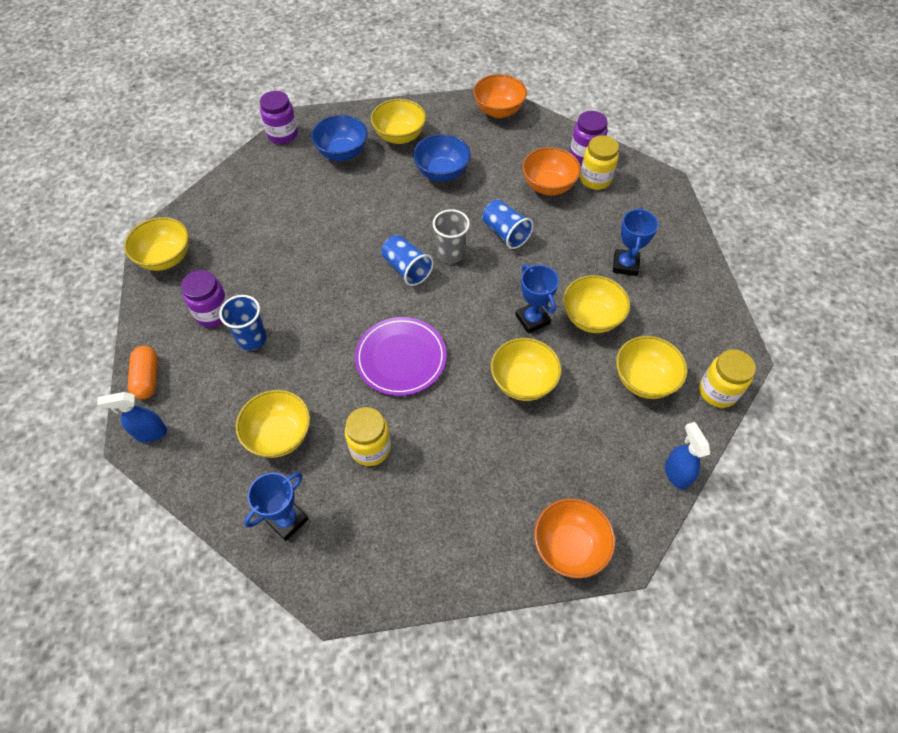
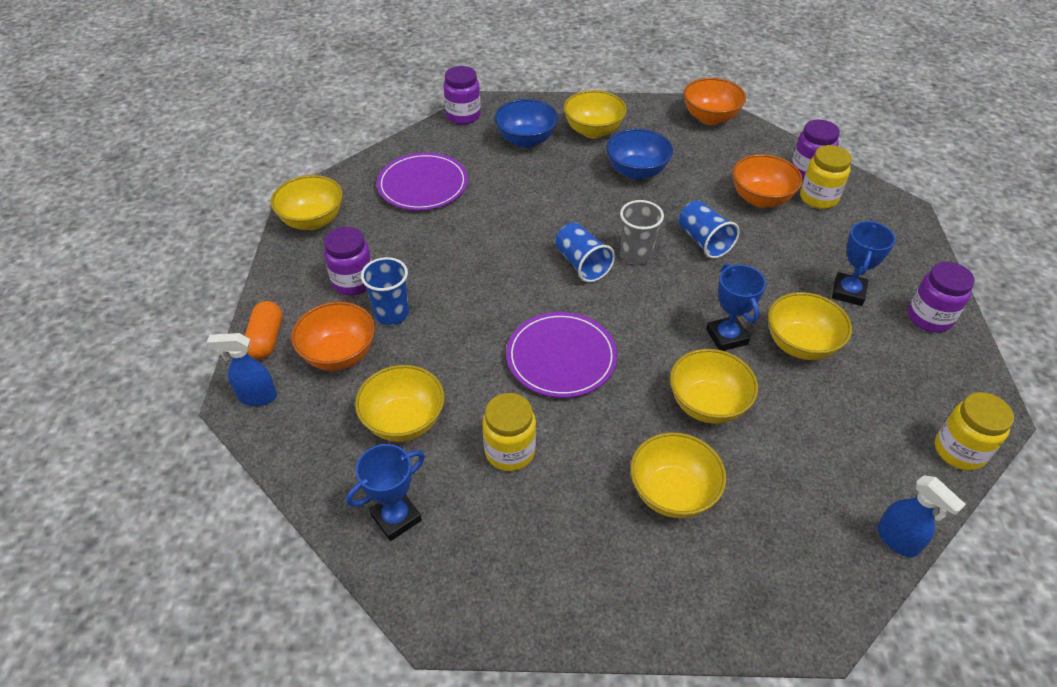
camera: 10 degrees right, 10 degrees down
(258, 210) = (423, 185): none -> purple plate
(569, 547) = (746, 607): orange bowl -> orange bowl (339, 354)
(644, 380) = (862, 423): yellow bowl -> yellow bowl (672, 493)
(676, 473) = (897, 540): blue spray bottle -> blue spray bottle turned 150 degrees clockwise
(689, 279) = (929, 318): none -> purple jar

